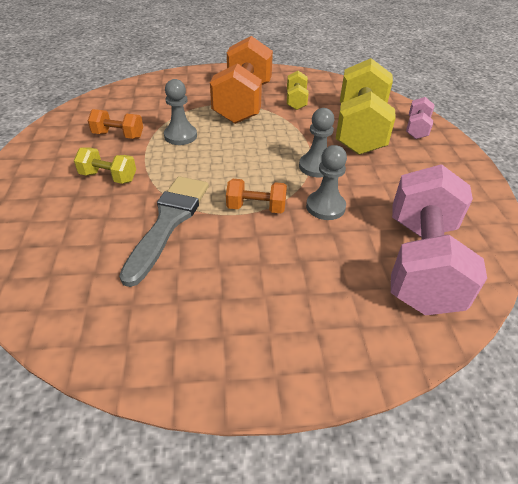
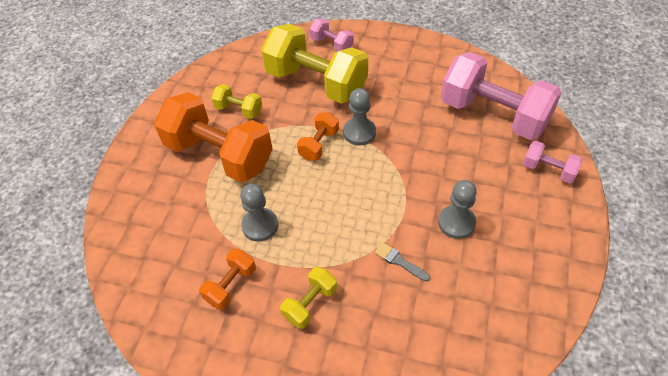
camera: 65 degrees left, 10 degrees up
(168, 222) = (399, 261): grey brush -> grey brush, size x0.43
(256, 208) = (401, 192): orange dumbbell -> orange dumbbell (319, 144)
(325, 207) = (416, 145): grey pawn -> grey pawn (456, 223)
(364, 335) = (548, 170): none -> pink dumbbell

